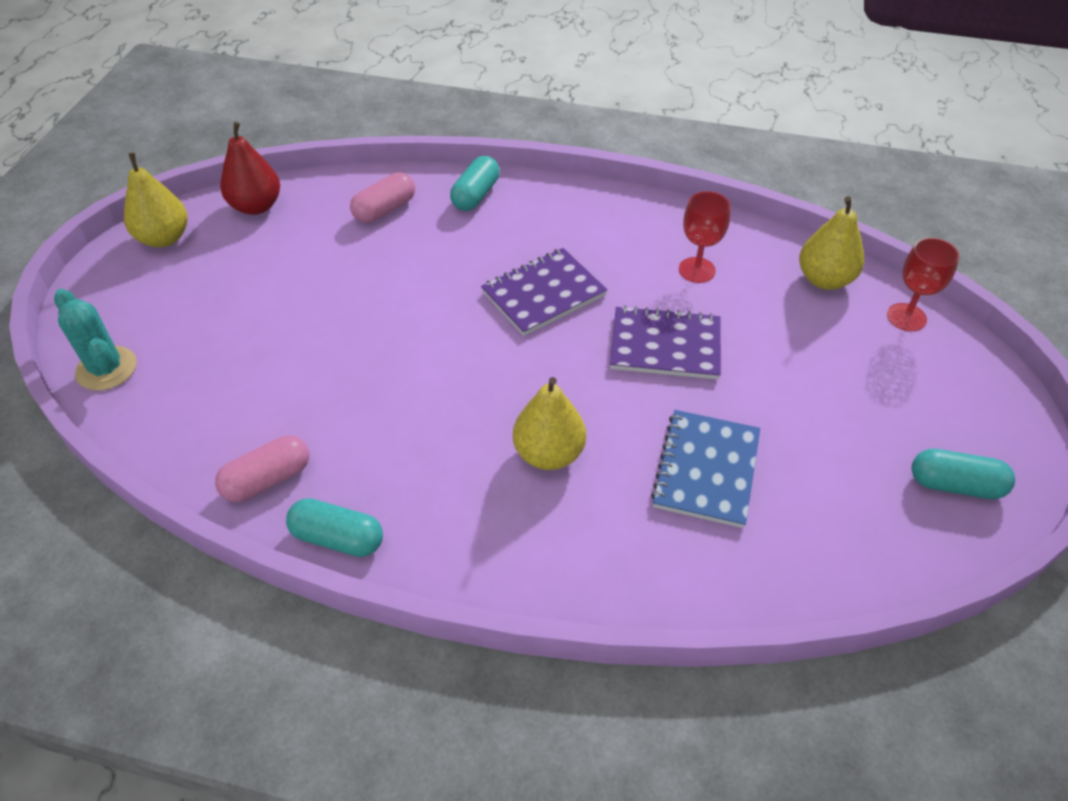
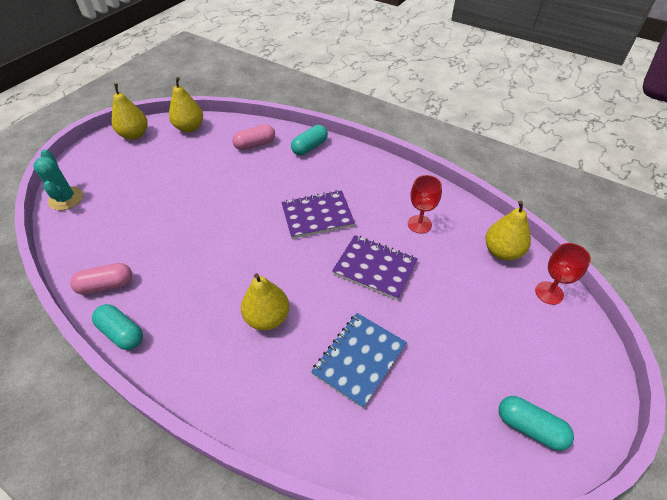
camera: 20 degrees right, 0 degrees up
(256, 206) = (189, 128): red pear -> yellow pear

